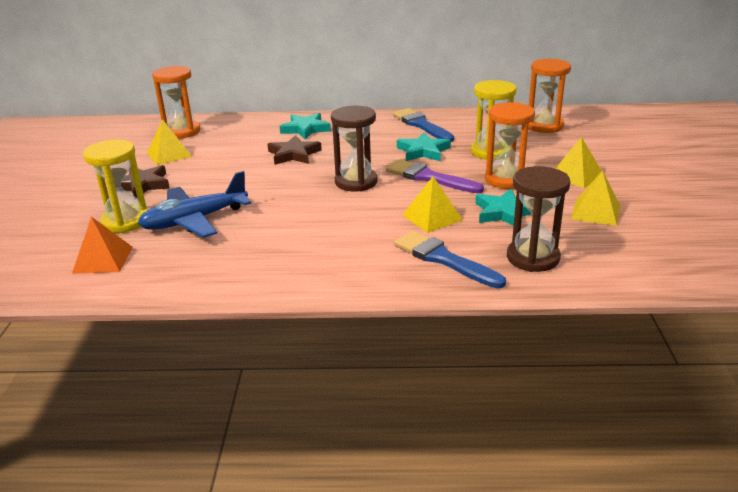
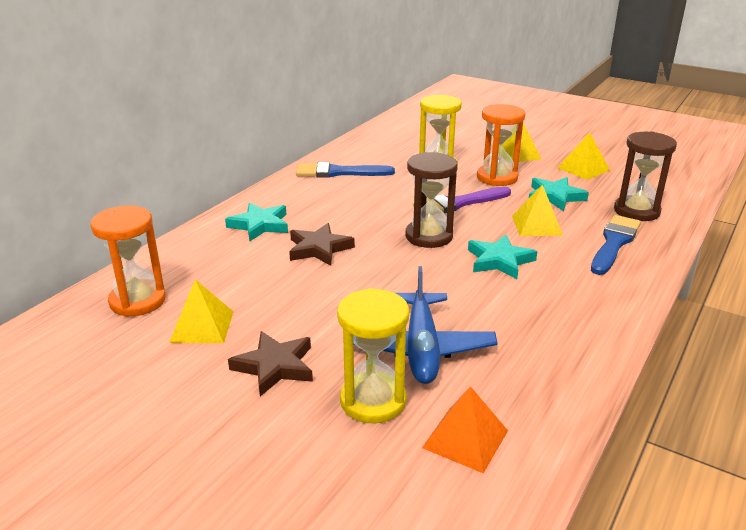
camera: 60 degrees left, 0 degrees up
(423, 151) = (399, 189): turquoise star -> turquoise star (499, 261)
(443, 259) = (614, 243): blue brush -> blue brush turned 135 degrees clockwise
(544, 126) = (413, 133): orange hourglass -> none

